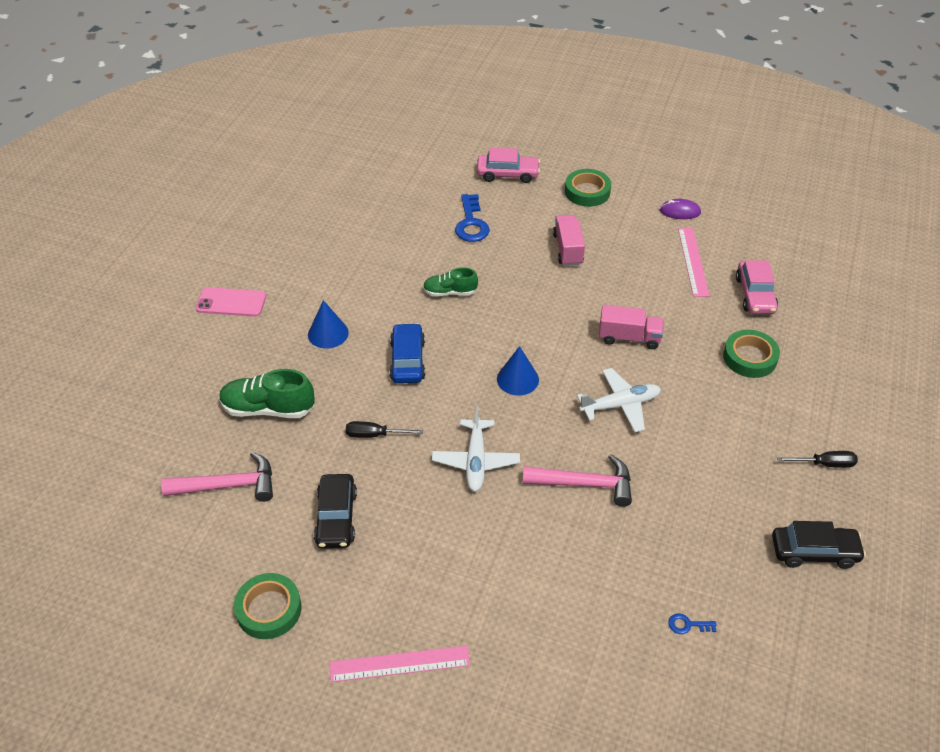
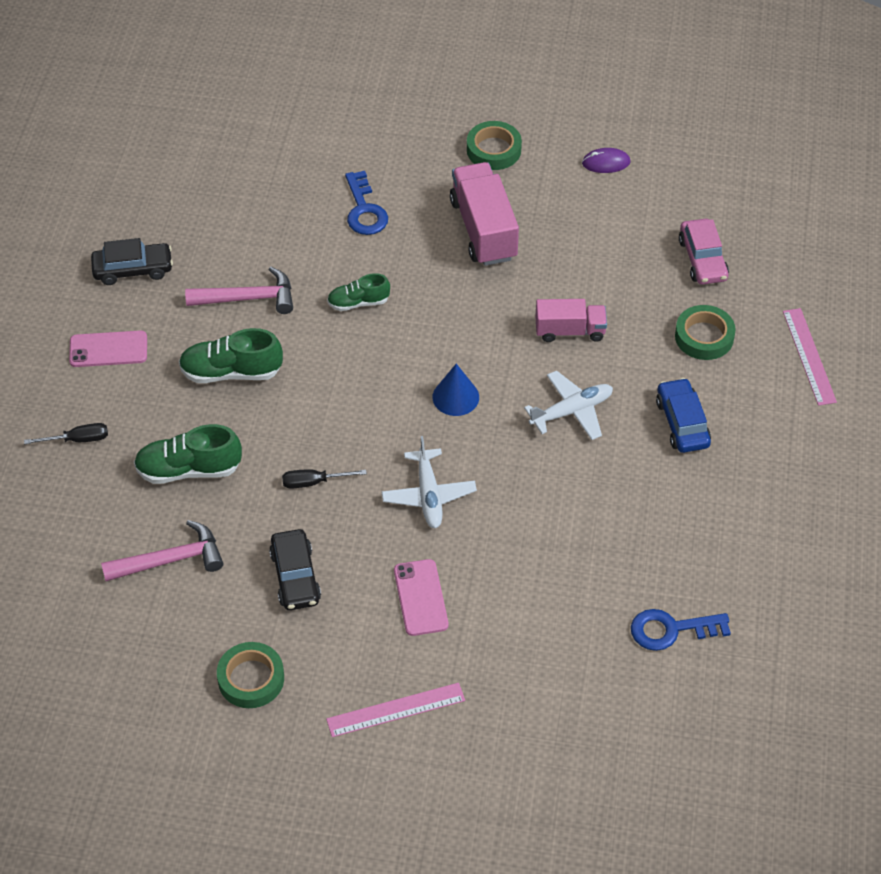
camera: 10 degrees left, 5 degrees up
(328, 333) = (231, 372): blue cone -> green shoe
(407, 360) = (329, 392): blue car -> blue car (682, 423)
(448, 555) = (421, 598): none -> pink phone
(507, 174) = (394, 137): pink car -> none
(568, 249) = (483, 229): pink truck -> pink truck, size x1.61
(584, 484) = (547, 503): pink hammer -> pink hammer (248, 298)
(687, 625) = (671, 630): blue key -> blue key, size x2.10
(693, 261) = (628, 226): pink ruler -> pink ruler (809, 356)
(814, 552) = (788, 539): black car -> black car (133, 269)
(824, 464) = (792, 446): black screwdriver -> black screwdriver (78, 439)

